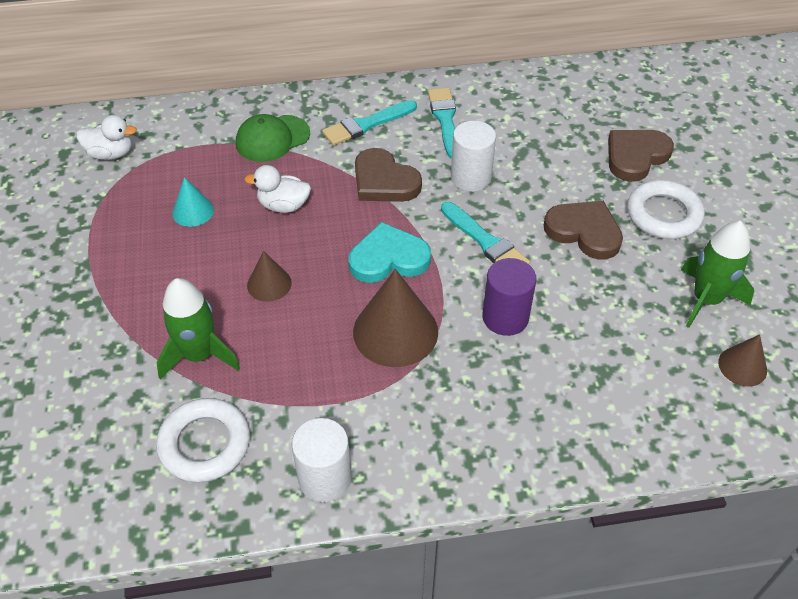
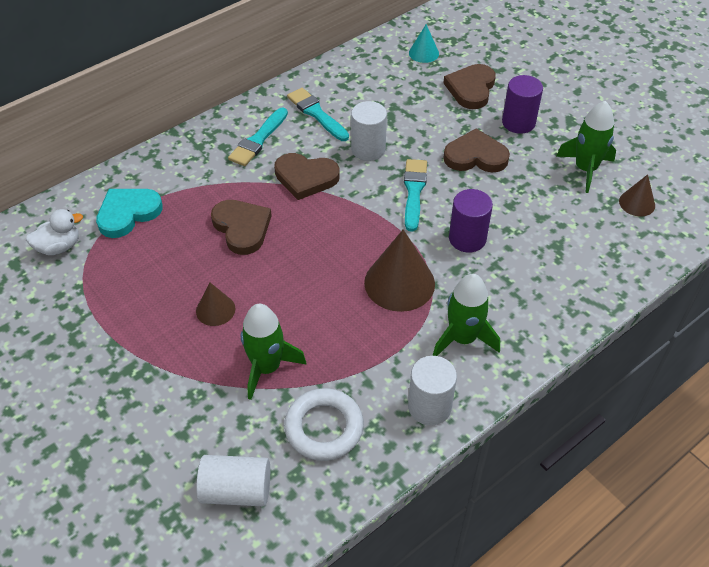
camera: 30 degrees left, 0 degrees up
(78, 462) = (236, 490): none -> white cylinder
(193, 211) = (171, 263): turquoise cone -> turquoise cone (423, 53)
(269, 284) = (278, 291): brown cone -> brown cone (215, 310)
(272, 138) = (190, 180): green cap -> none
(283, 205) = (242, 228): white duck -> brown heart
(388, 258) = (354, 233): turquoise heart -> turquoise heart (128, 213)
(416, 423) = (462, 338): none -> green rocket
(485, 241) = (414, 191): turquoise brush -> turquoise brush turned 105 degrees counterclockwise
(663, 214) = (518, 122): white ring -> purple cylinder

